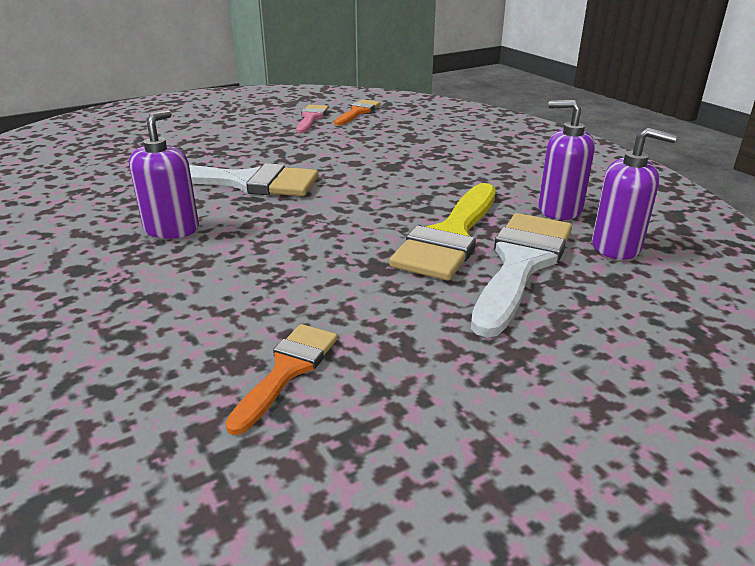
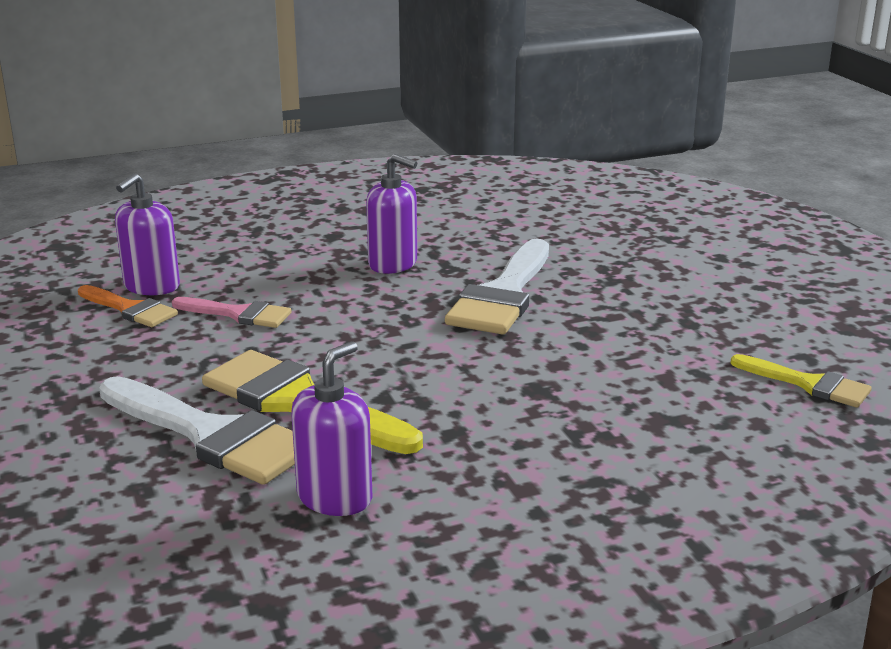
camera: 100 degrees right, 5 degrees down
(311, 118) = (767, 343): pink brush -> pink brush (238, 314)
(358, 112) = (808, 384): orange brush -> yellow brush
(616, 247) = (208, 514): purple soap dispenser -> purple soap dispenser (151, 286)

